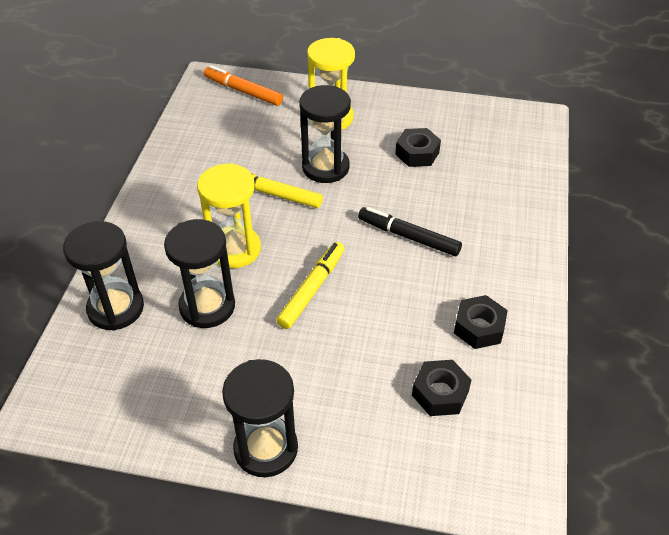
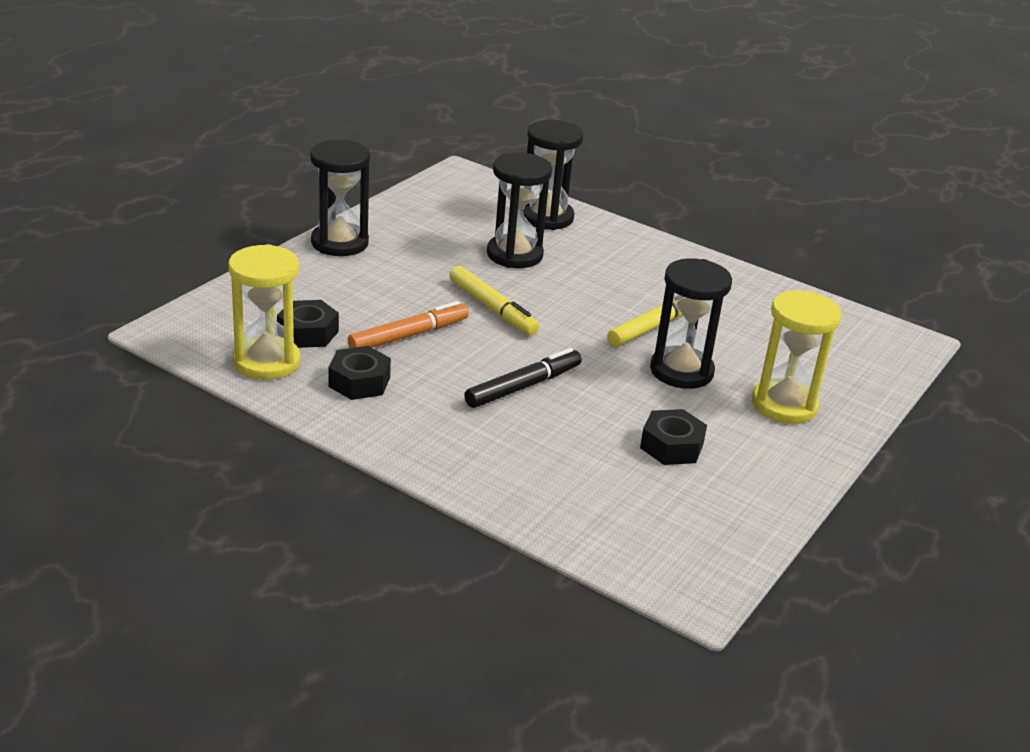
camera: 110 degrees right, 15 degrees down
(234, 249) = (581, 284): yellow hourglass -> yellow hourglass (266, 362)
(243, 91) = (872, 358): orange marker -> orange marker (409, 336)

